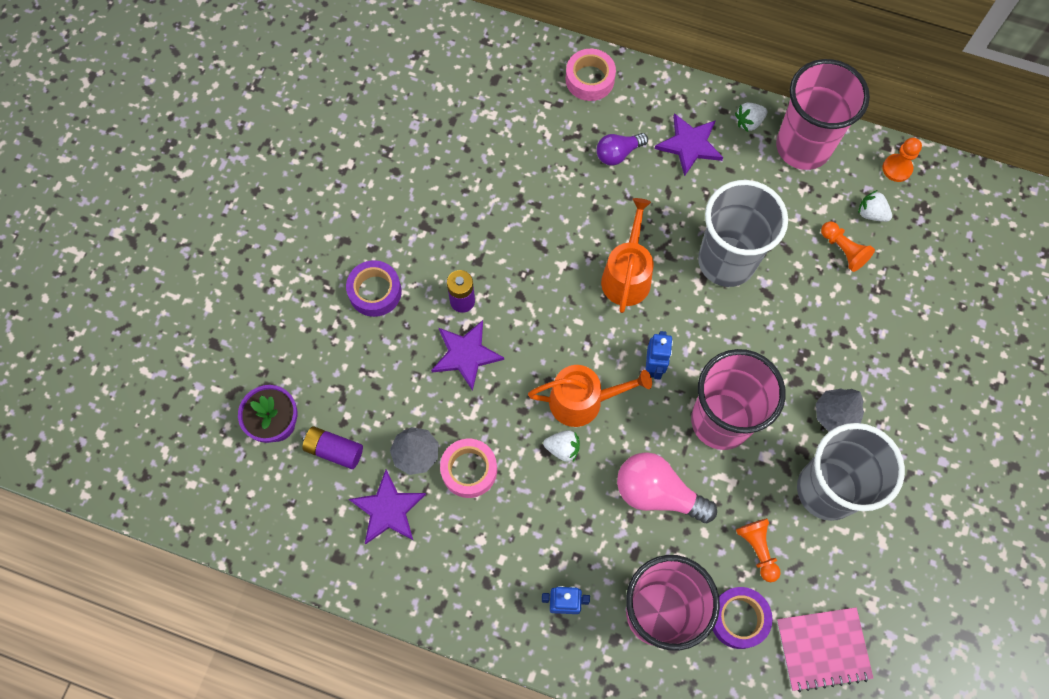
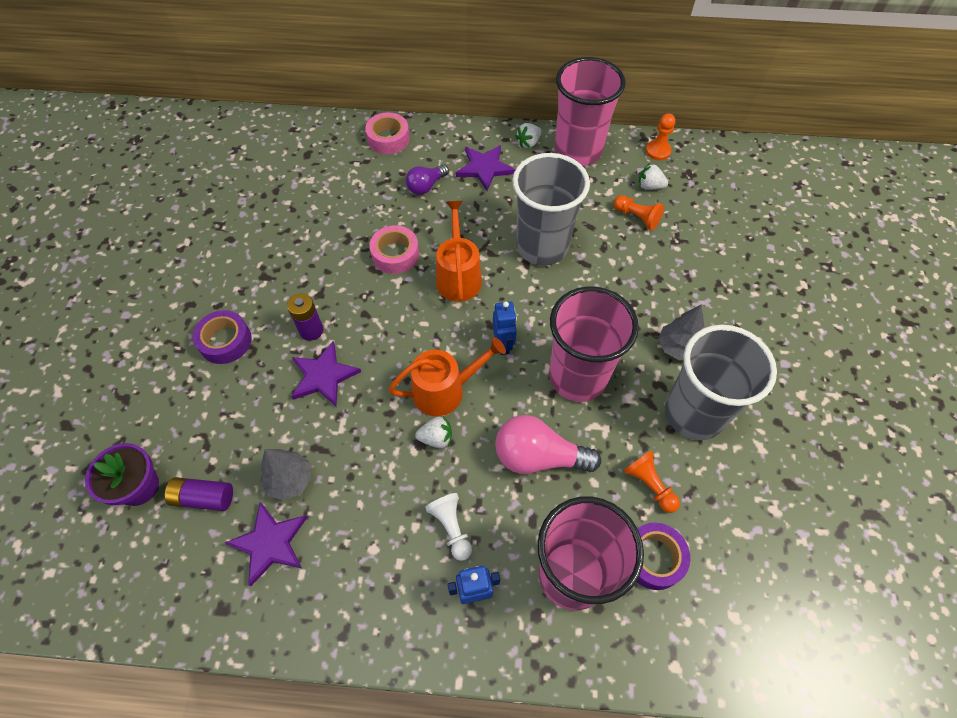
camera: 15 degrees left, 10 degrees down
(469, 470) = (347, 482): pink tape -> pink tape (395, 254)
(557, 539) = (451, 527): none -> white pawn
(823, 649) = (745, 566): pink notebook -> none

